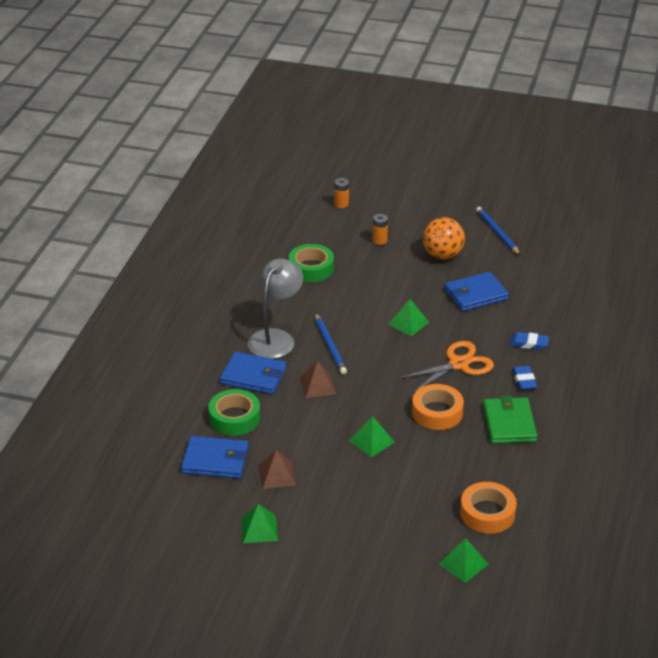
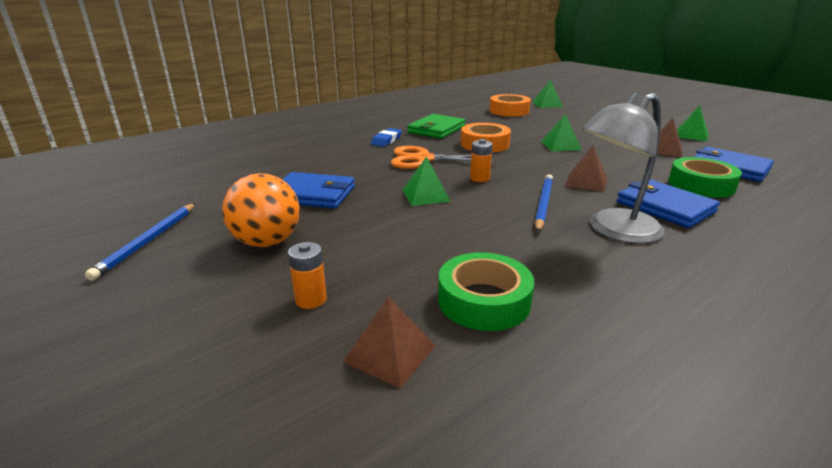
camera: 145 degrees left, 10 degrees down
(326, 236) = (390, 353): none -> brown pyramid
(341, 204) = (250, 431): orange battery -> orange battery (479, 178)
(529, 343) = (340, 154): blue eraser -> none

